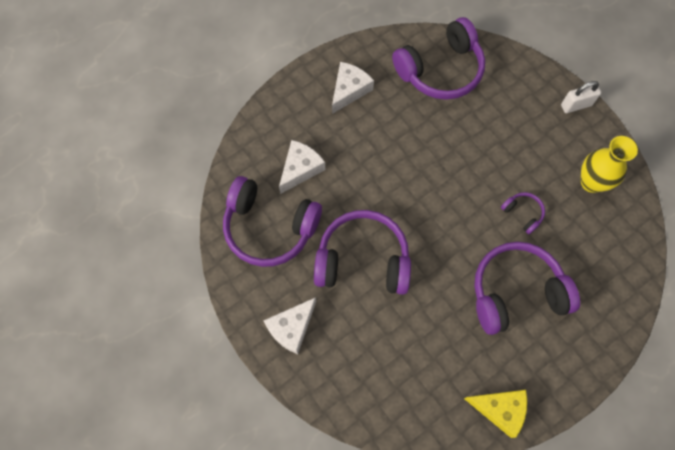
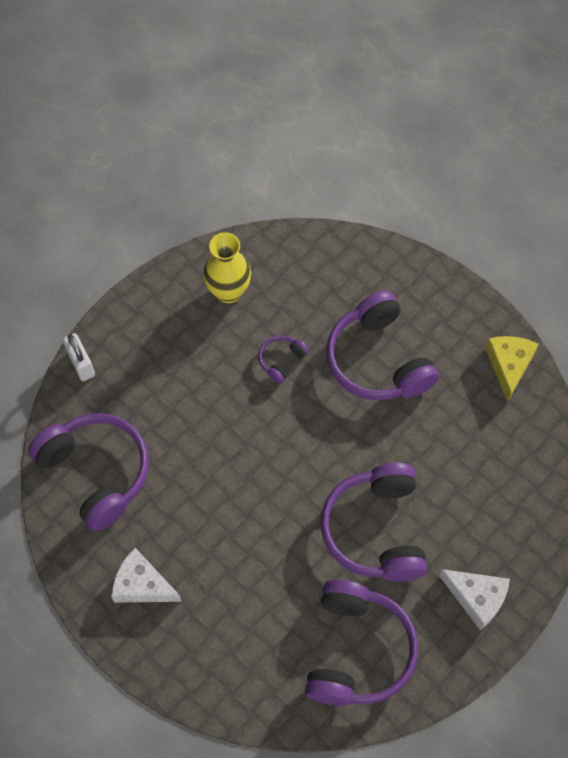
camera: 100 degrees left, 5 degrees down
(300, 169) = (269, 627): white cheese -> none
(576, 105) = (128, 312): white padlock -> white padlock (81, 364)

